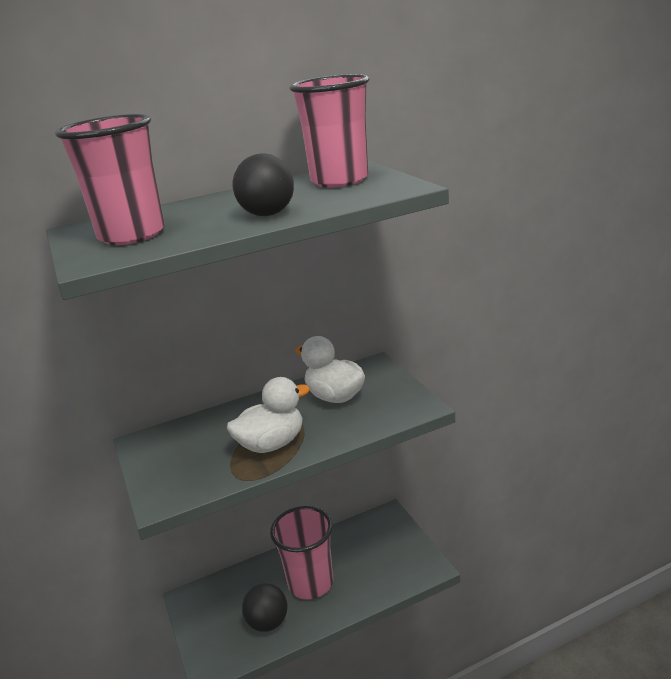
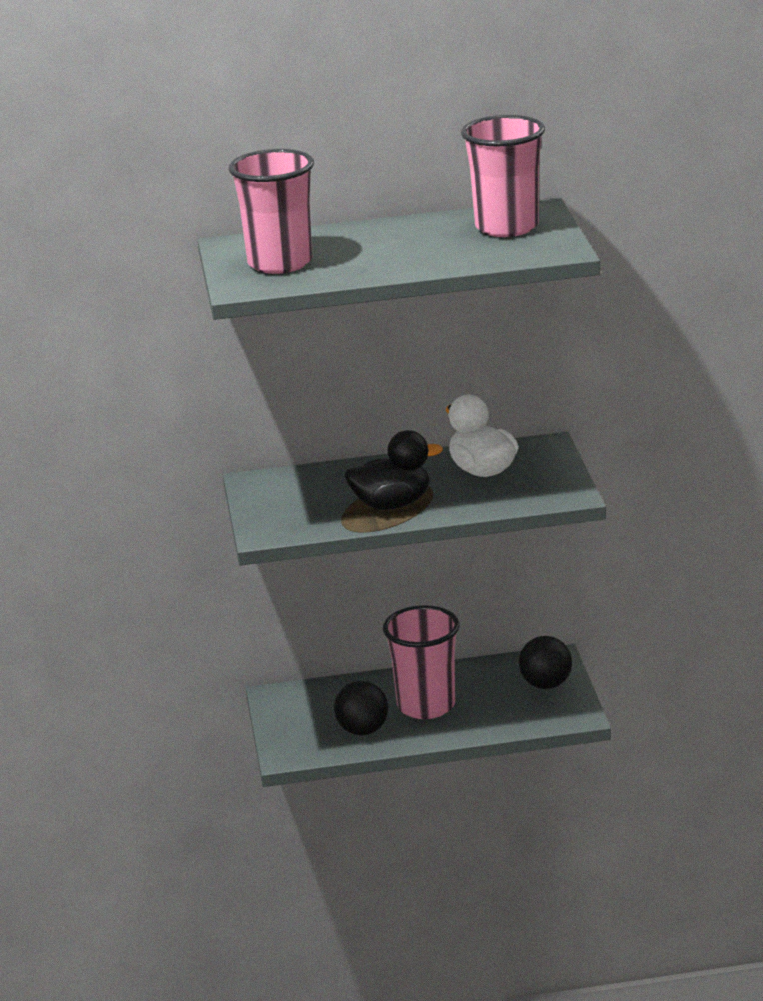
camera: 15 degrees right, 0 degrees up
(268, 214) = (412, 261): black ball -> black ball (546, 684)
(272, 444) = (392, 504): white duck -> black duck

